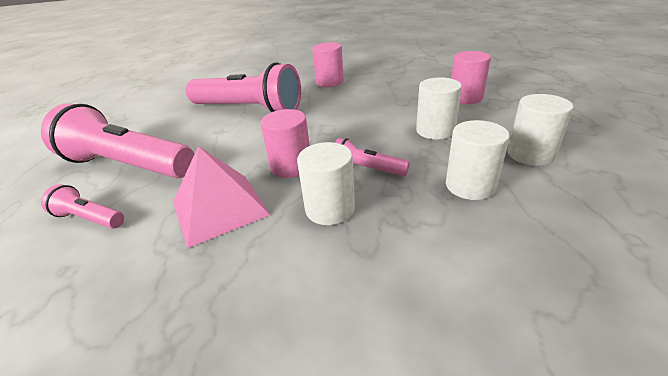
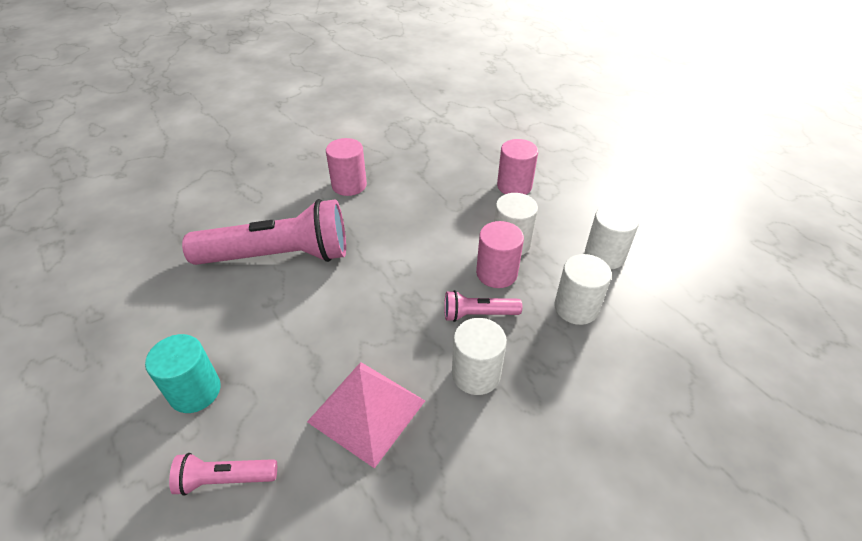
camera: 30 degrees left, 10 degrees up
(128, 165) = (195, 391): pink flashlight -> turquoise cylinder
(291, 166) = (400, 333): pink cylinder -> pink cylinder (496, 273)

